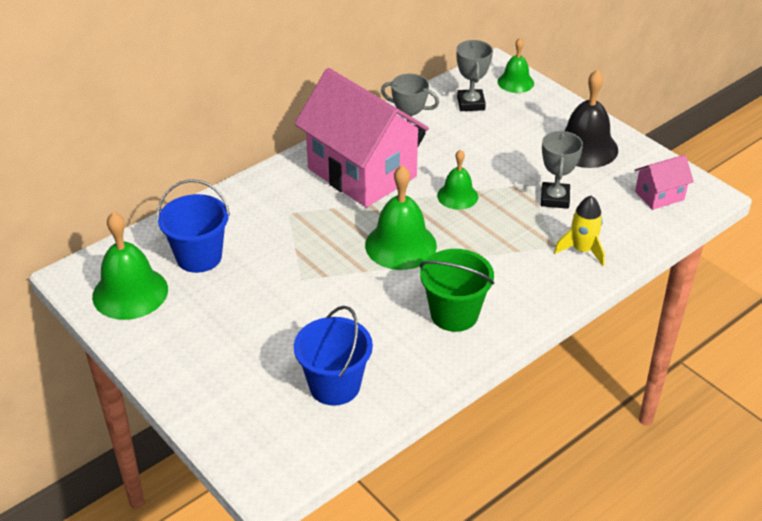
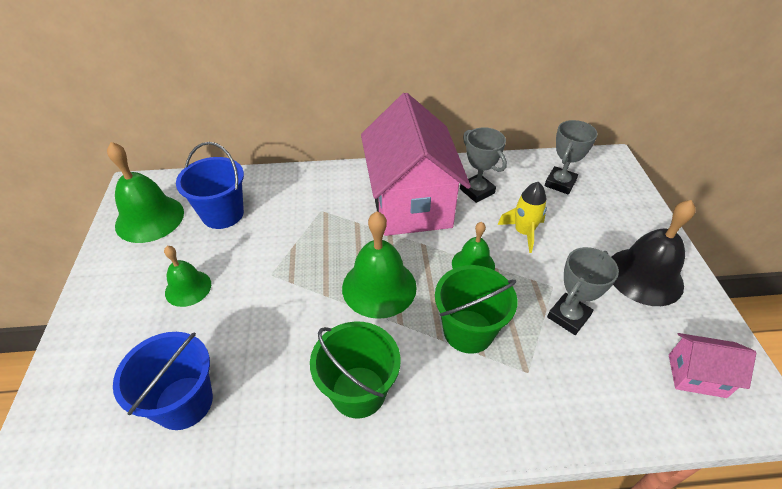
camera: 35 degrees right, 5 degrees up
(495, 241) = (468, 331): none -> green bucket
(515, 82) = (619, 181): green bell -> green bell (188, 288)
(582, 250) = (553, 394): yellow rocket -> yellow rocket (523, 232)

